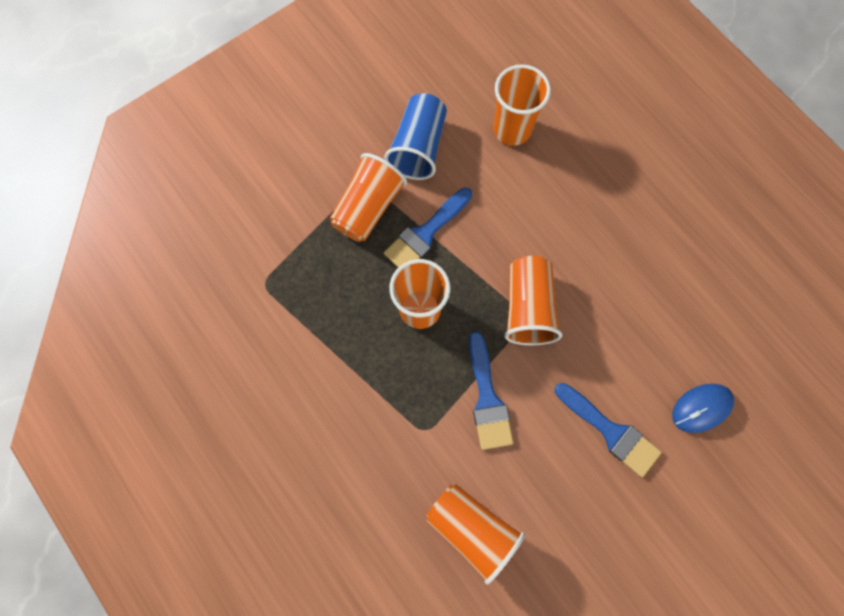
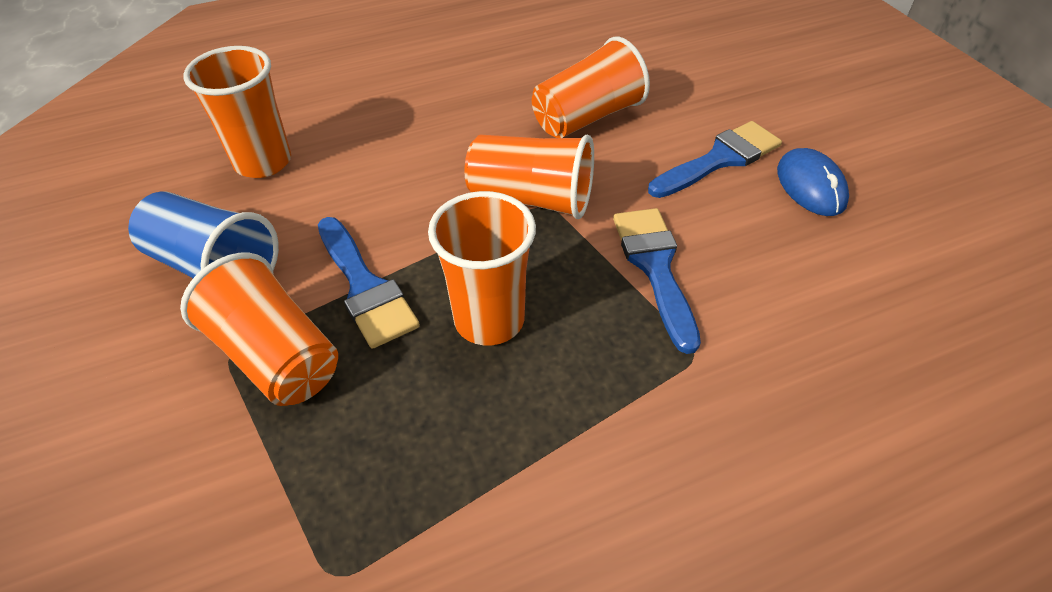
camera: 75 degrees left, 25 degrees down
(471, 529) = (857, 326): orange cup -> orange cup (587, 117)
(487, 398) = (655, 267): blue brush -> blue brush turned 105 degrees counterclockwise
(701, 408) = (700, 87): blue mouse -> blue mouse (810, 186)

